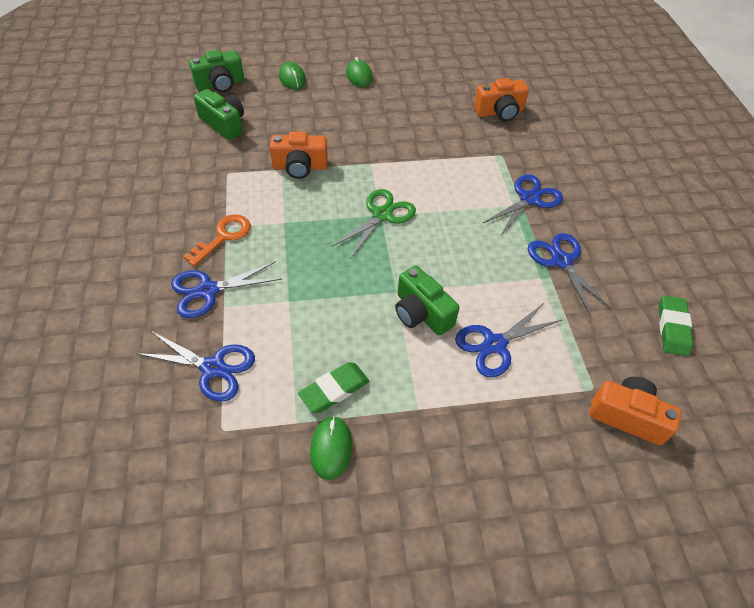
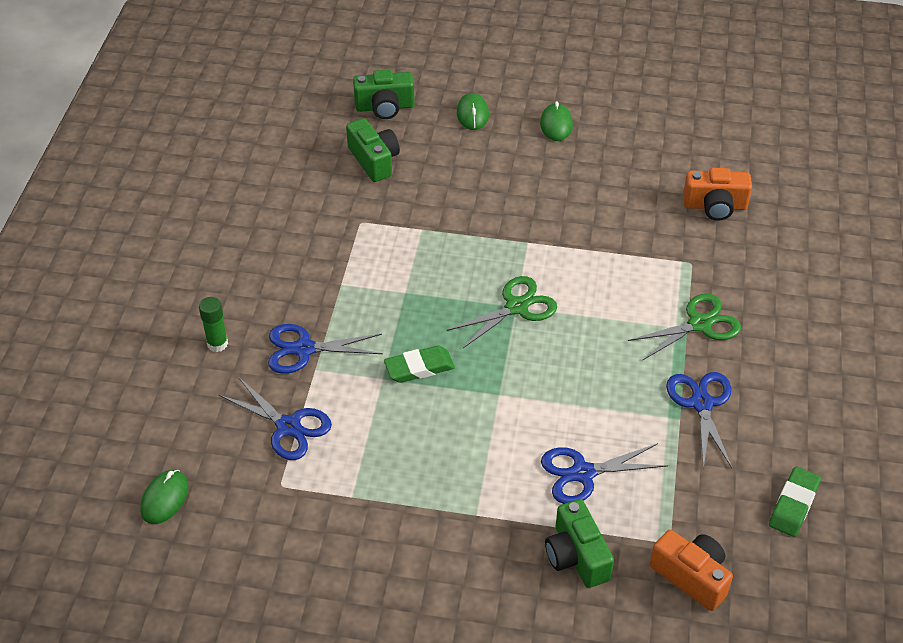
camera: 20 degrees right, 5 degrees down
(123, 304) = (217, 344): none -> green glue stick
(223, 237) = (336, 295): orange key -> none
(300, 167) = (444, 230): orange camera -> none
(331, 448) = (377, 527): green mouse -> green mouse (165, 498)
(334, 390) = (399, 476): green eraser -> green eraser (419, 367)
(421, 313) = (517, 423): green camera -> green camera (576, 556)
(530, 199) = (700, 324): blue scissors -> green scissors

